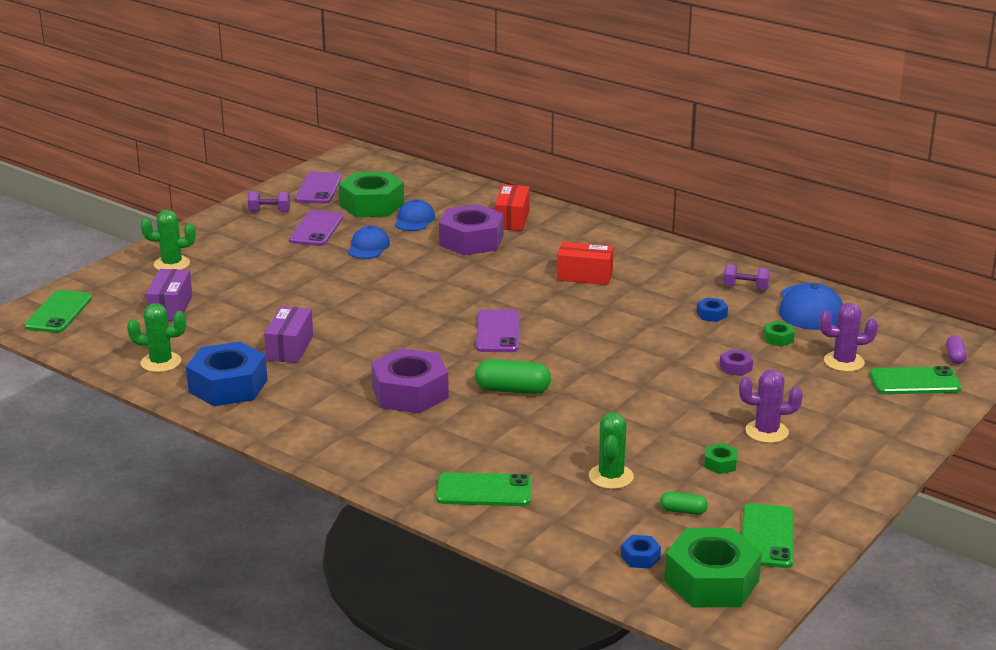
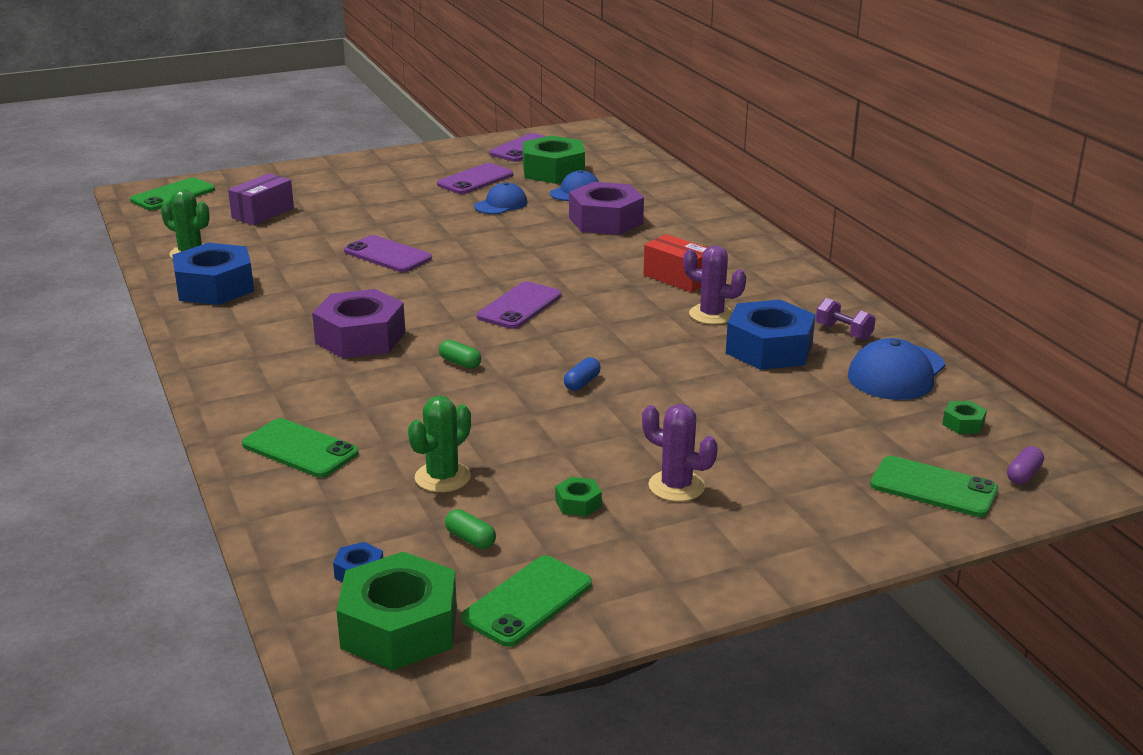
camera: 30 degrees right, 0 degrees up
(172, 264) = (314, 180): green cactus -> none
(269, 211) = (455, 157): purple dumbbell -> none
(290, 348) = (311, 270): purple box -> none
(335, 317) = (387, 255): none -> purple phone
(512, 219) = (671, 212): red box -> none
(512, 390) = (460, 363): green capsule -> green capsule, size x0.56
(618, 378) = (582, 383): none -> blue capsule
(711, 314) = (769, 349): blue nut -> blue nut, size x2.36
(735, 368) = (727, 409): purple nut -> none
(778, 338) = (816, 393): green nut -> green nut (963, 424)
(844, 362) = (867, 440): purple cactus -> purple cactus (711, 315)

